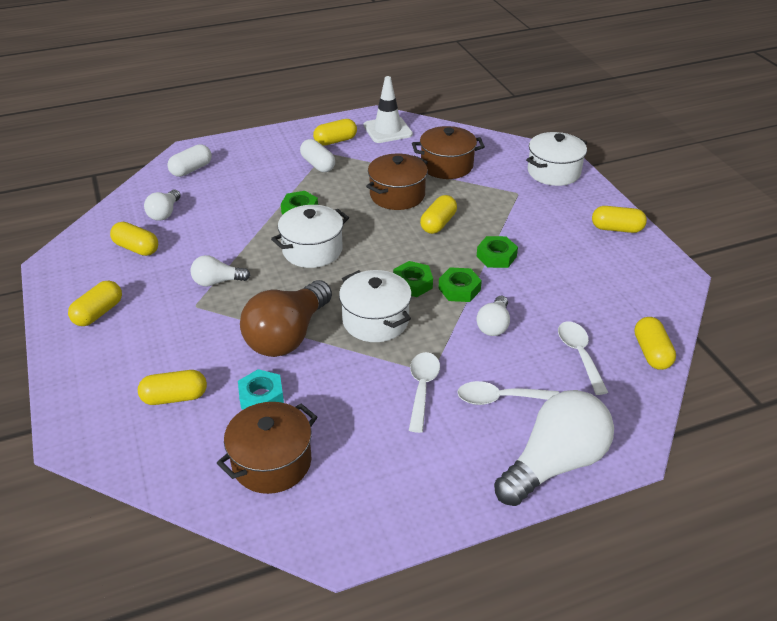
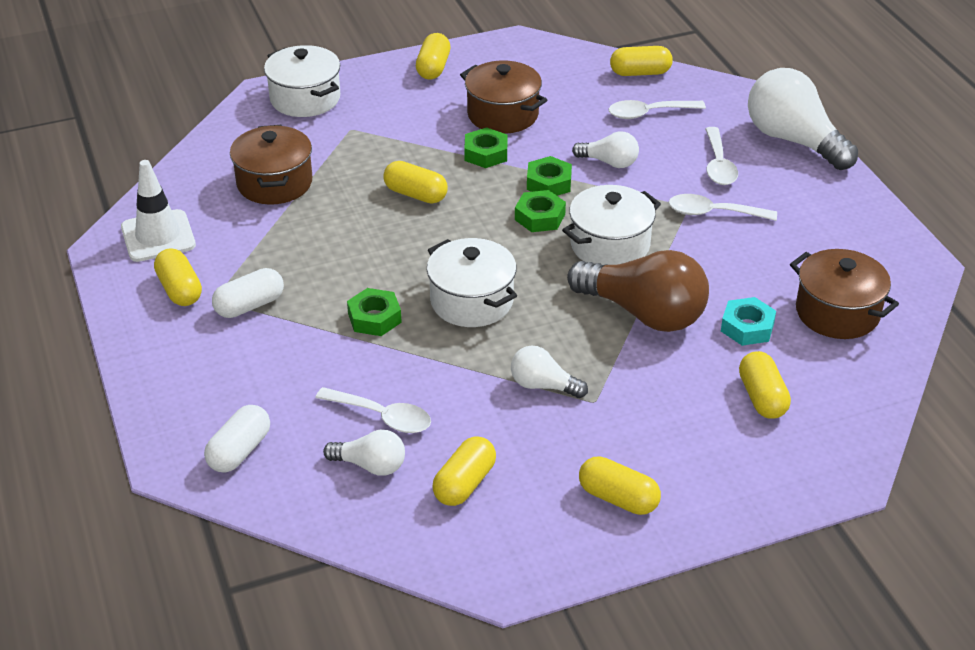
camera: 90 degrees left, 0 degrees up
(191, 169) = (239, 451): white capsule -> white capsule turned 75 degrees clockwise
(205, 216) = (382, 416): none -> white spoon
(217, 282) = (543, 385): white light bulb -> white light bulb turned 120 degrees clockwise
(397, 195) = (345, 228): brown pot -> brown pot (503, 114)

